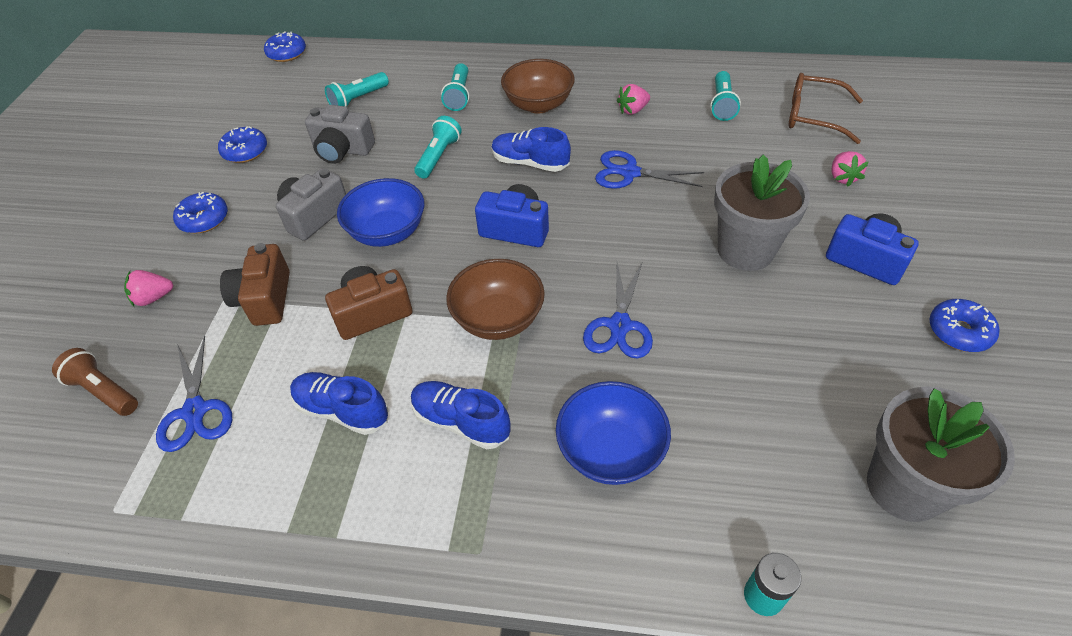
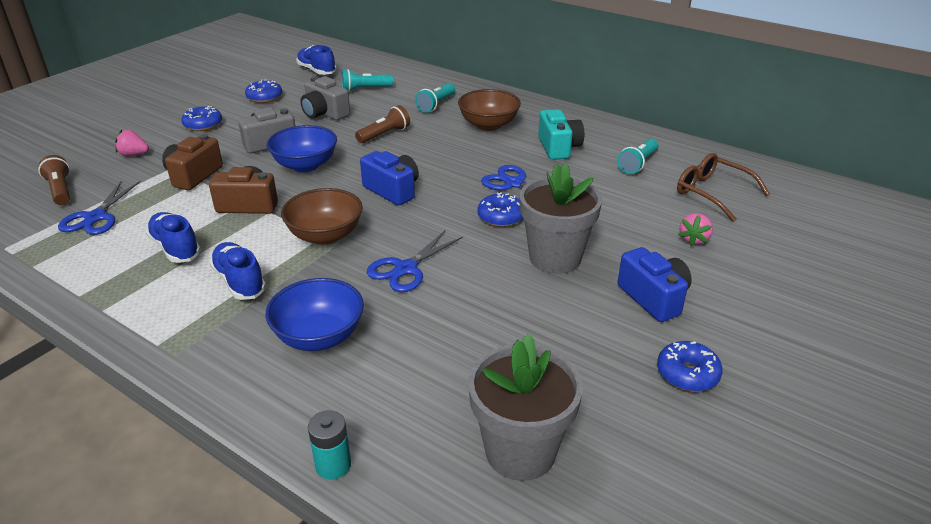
camera: 25 degrees right, 15 degrees down
(287, 53) = (345, 53): blue donut -> blue donut (501, 217)
(438, 156) = (384, 134): turquoise flashlight -> brown flashlight
(530, 163) = (445, 156): blue shoe -> blue shoe (316, 71)
(632, 110) = (558, 147): pink strawberry -> turquoise camera

